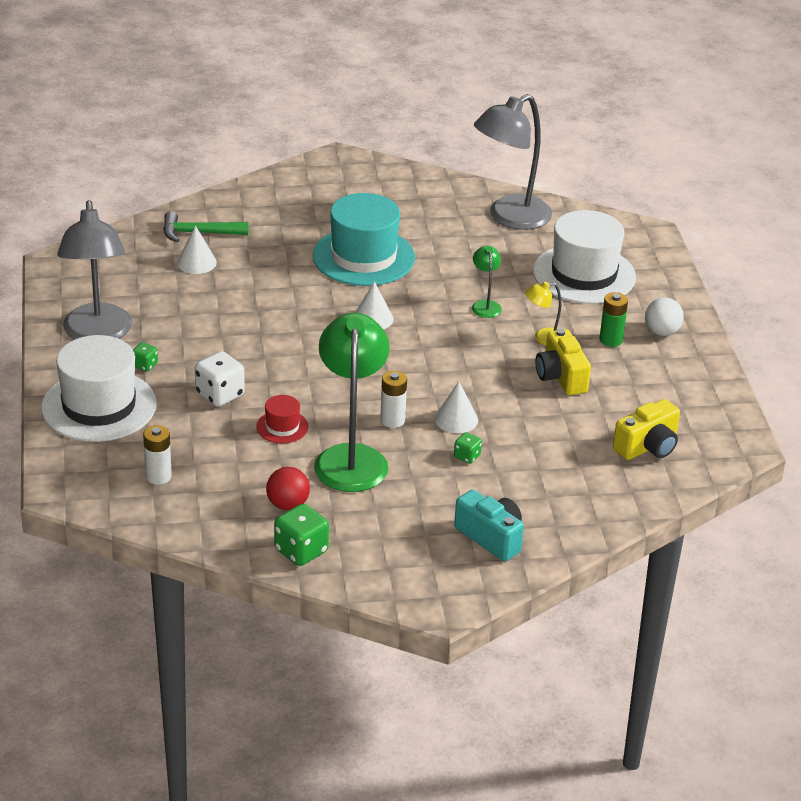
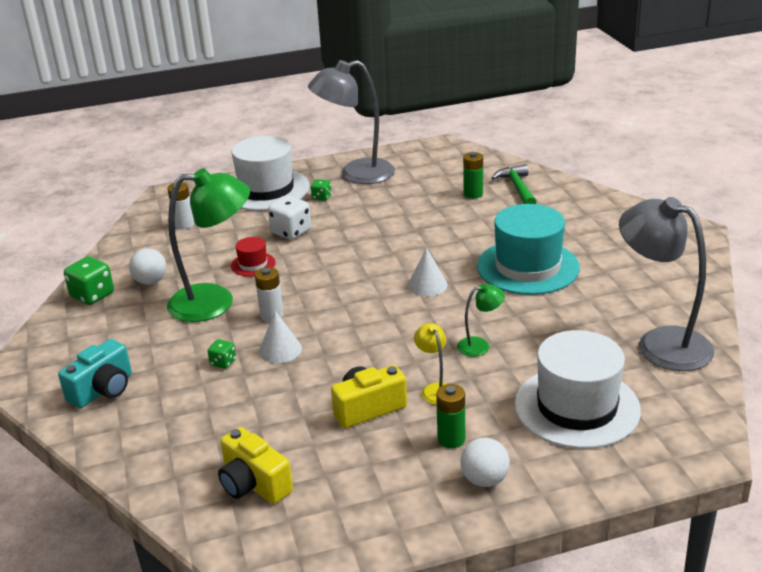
camera: 85 degrees right, 5 degrees down
(196, 262) = (473, 194): white cone -> green battery
(288, 505) = (151, 281): red ball -> white ball

